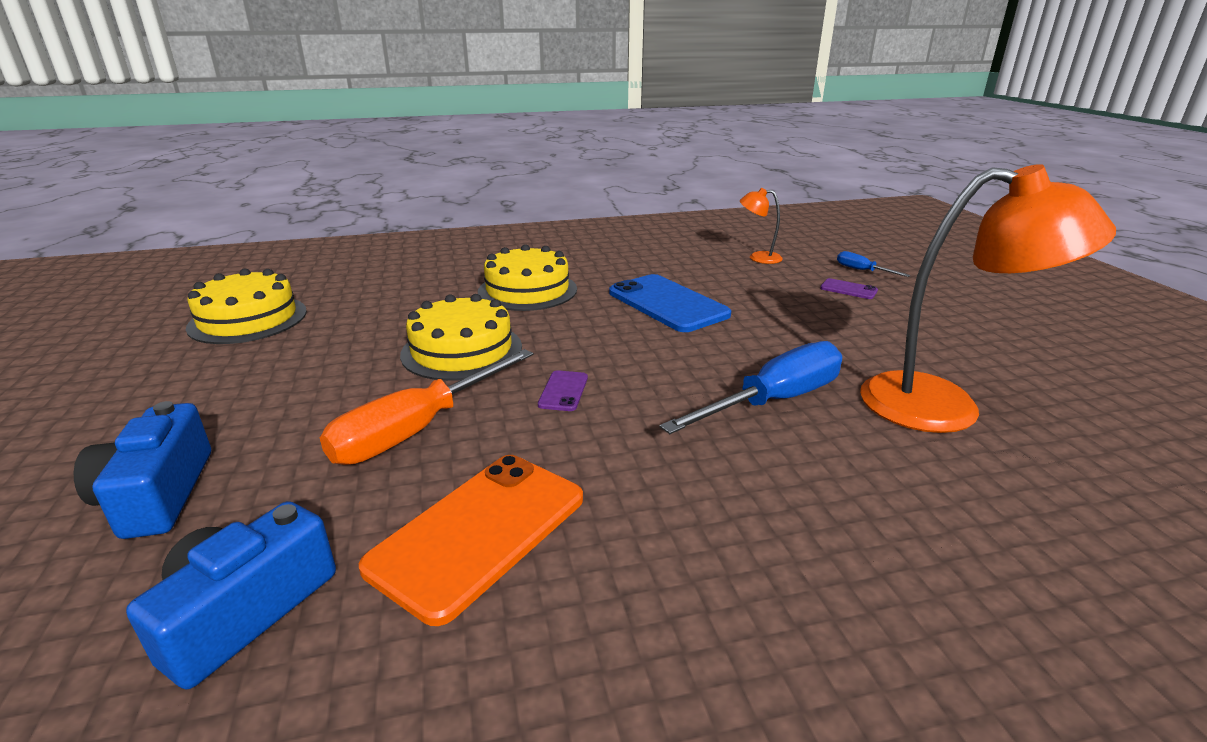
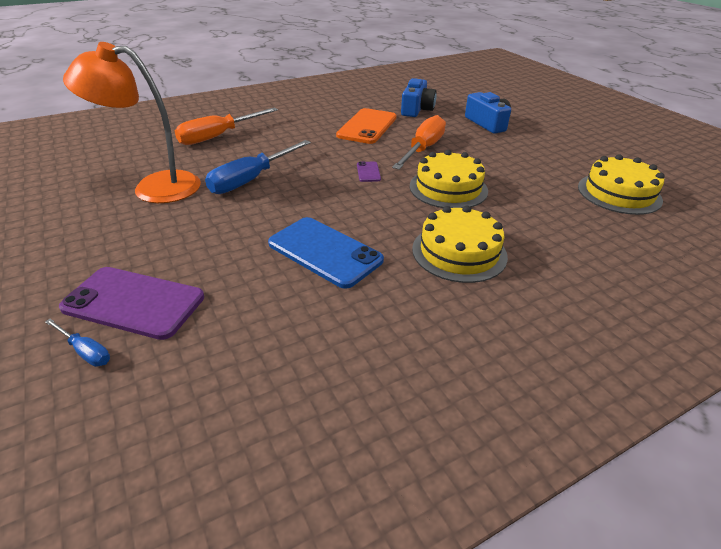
camera: 165 degrees right, 10 degrees up
(758, 257) = (216, 366): orange lamp -> none
(848, 289) = (133, 302): purple phone -> purple phone, size x2.26
(908, 549) = (218, 136): none -> orange screwdriver

